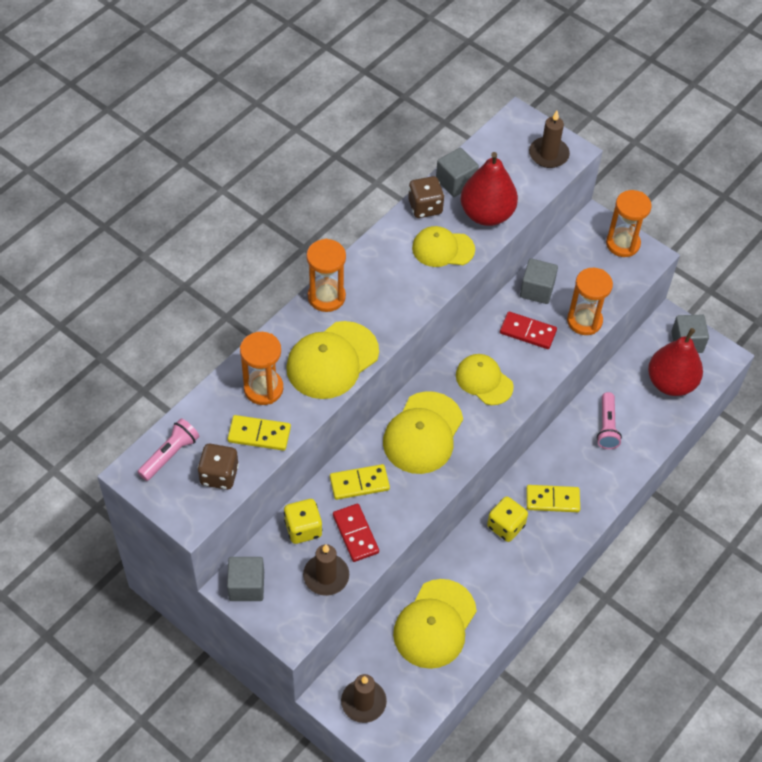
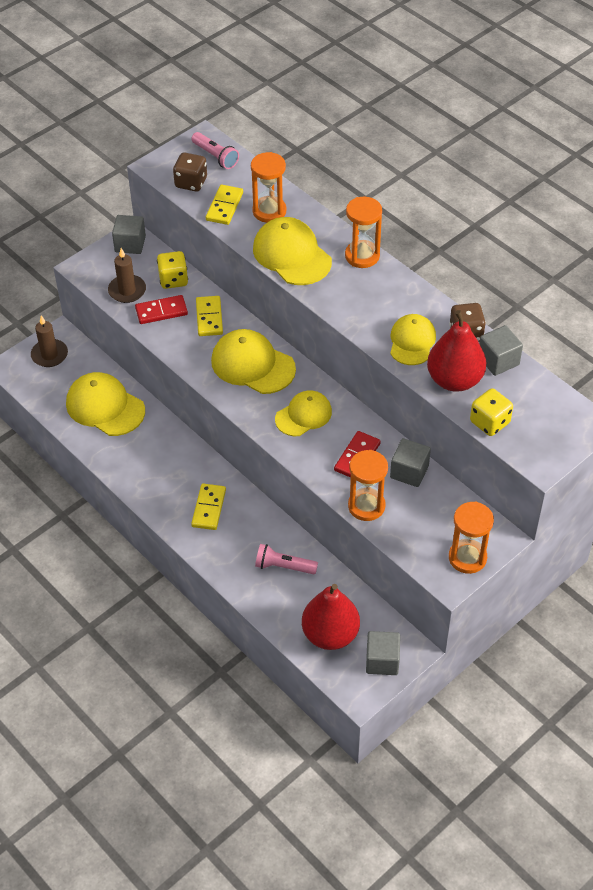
camera: 100 degrees right, 5 degrees down
(505, 526) = (188, 468): yellow dice -> yellow dice (489, 422)
(548, 154) = (536, 442): brown candle -> none

